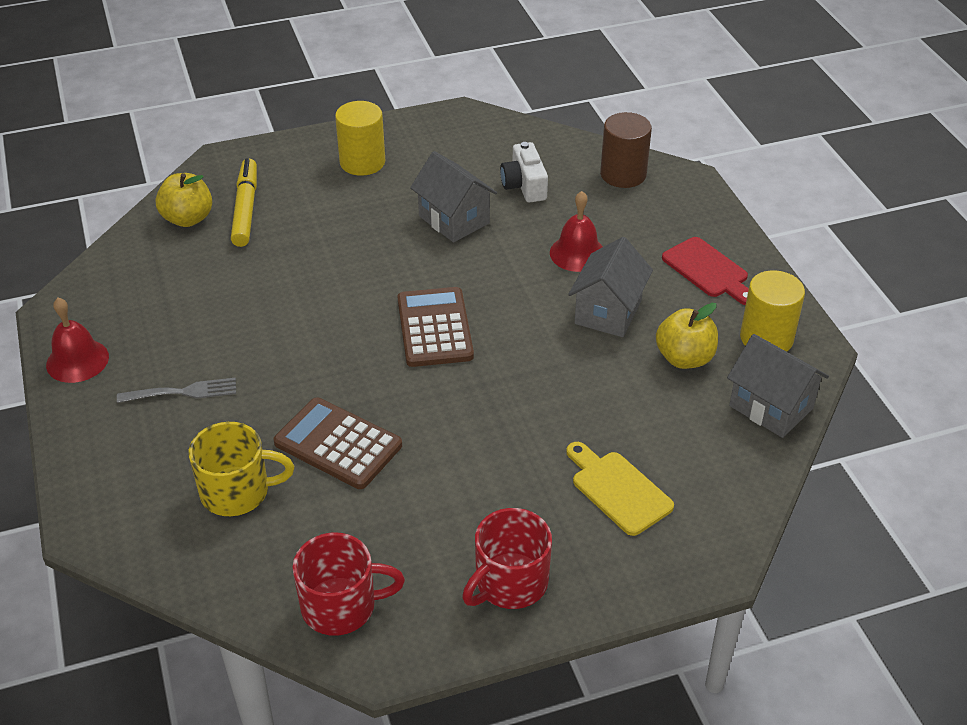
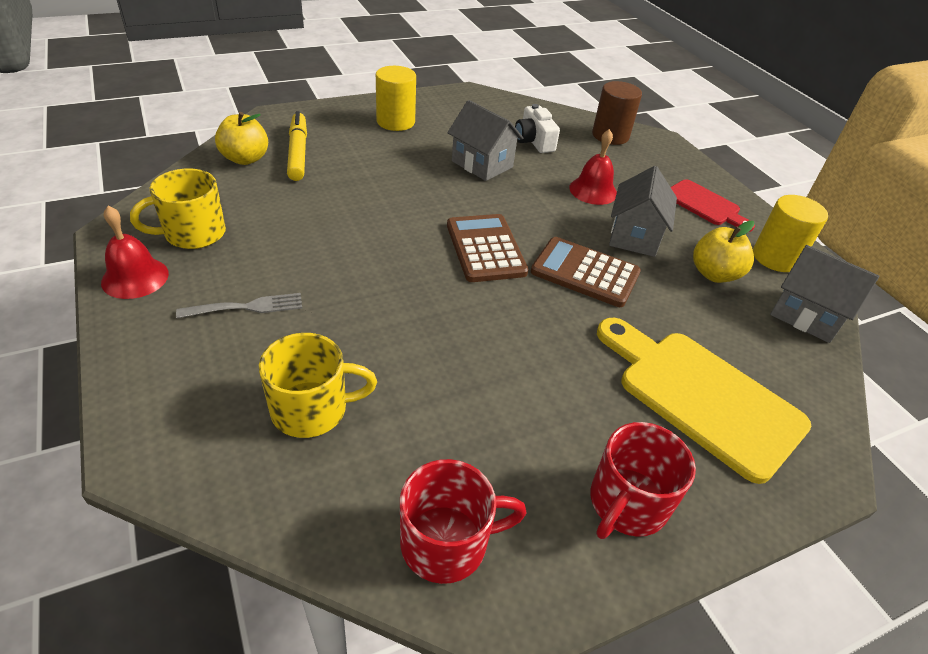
camera: 10 degrees left, 0 degrees up
(132, 311) = (193, 233): none -> yellow mug
(338, 444) = (413, 356): brown calculator -> brown calculator (585, 273)
(618, 490) = (701, 396): yellow cutting board -> yellow cutting board, size x1.74

